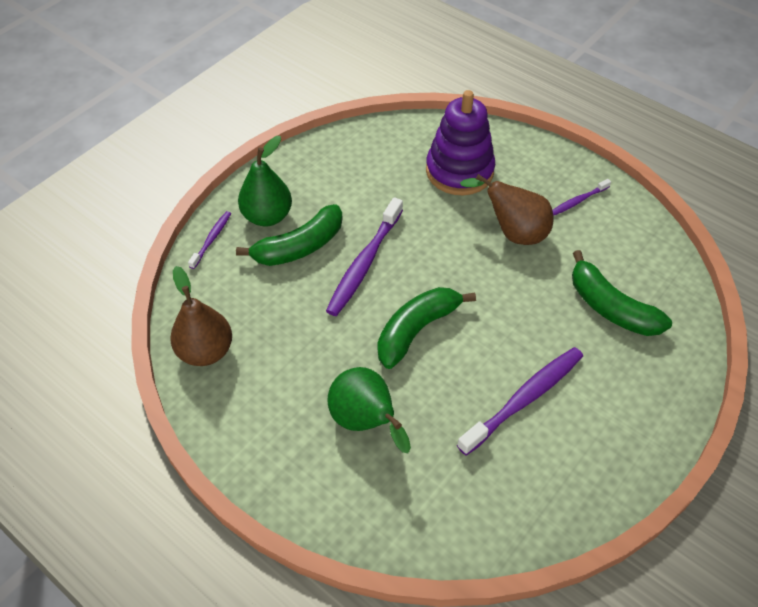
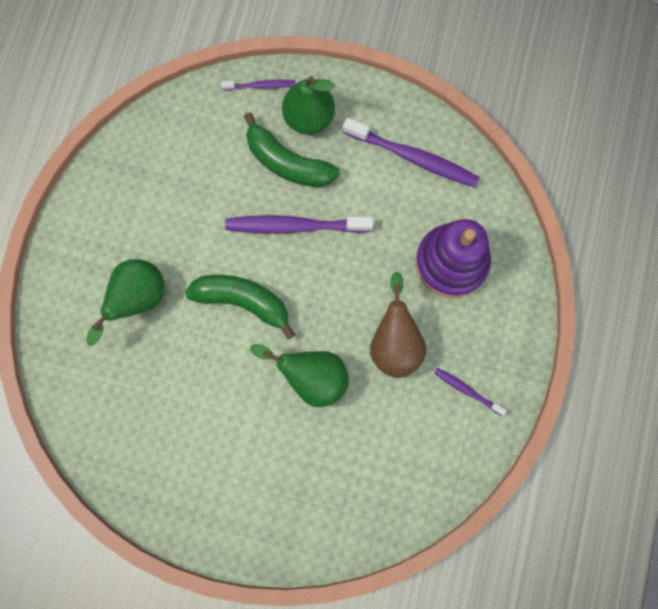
camera: 65 degrees right, 25 degrees up
(206, 351) = (147, 145): brown pear -> none
(518, 303) = (312, 377): none -> green pear
(524, 399) = (213, 417): purple toothbrush -> purple toothbrush (413, 157)
(610, 307) = (345, 461): green banana -> none

